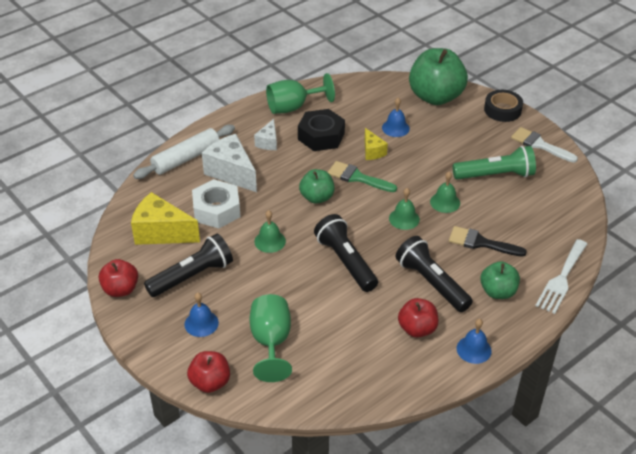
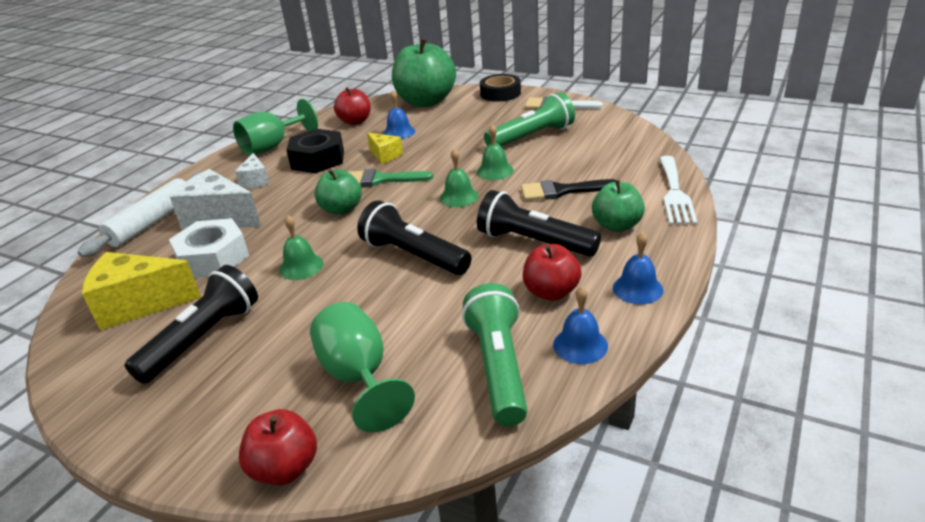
camera: 20 degrees left, 10 degrees down
(120, 289) = (89, 392): red apple -> red apple (355, 121)
(201, 323) = (238, 391): blue bell -> blue bell (580, 345)
(353, 369) = (498, 367): none -> green flashlight

